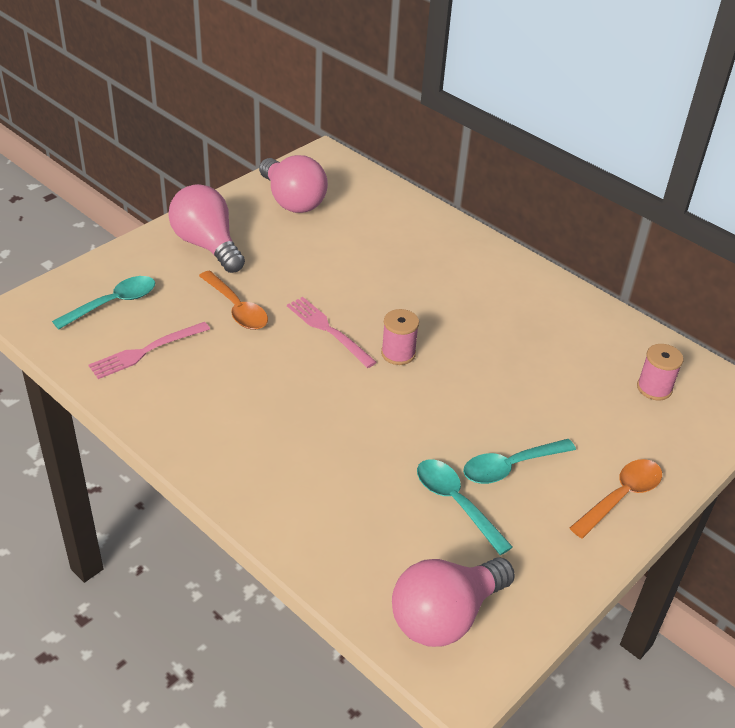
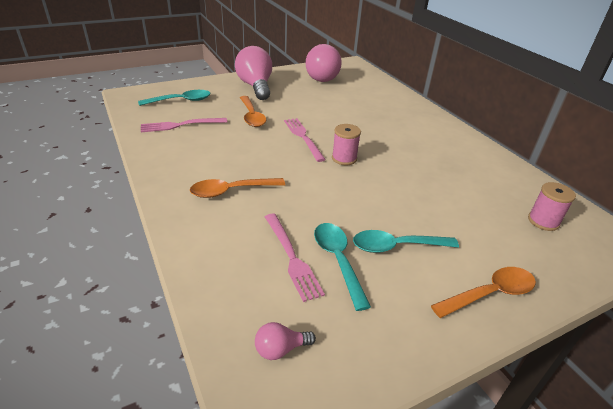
camera: 20 degrees right, 5 degrees down
(285, 444) = (231, 191): none -> orange spoon
(406, 514) = (292, 258): none -> pink fork
(445, 616) = (280, 349): pink light bulb -> pink light bulb, size x0.44

